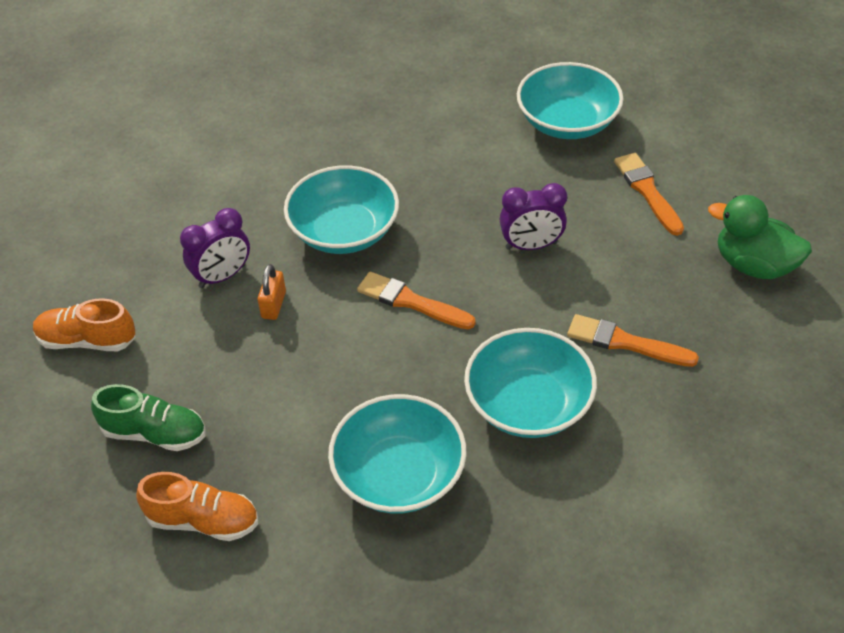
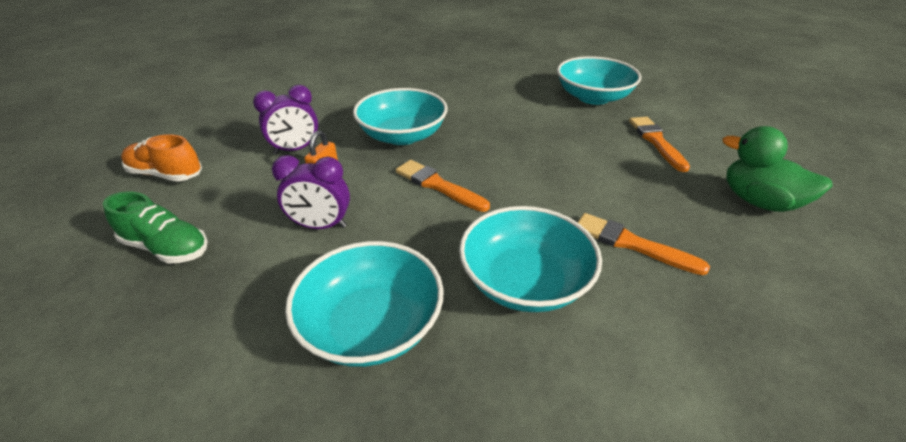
camera: 10 degrees right, 10 degrees down
(203, 520) = (153, 334): orange shoe -> none
(531, 246) = (551, 162): purple clock -> purple clock (321, 226)

